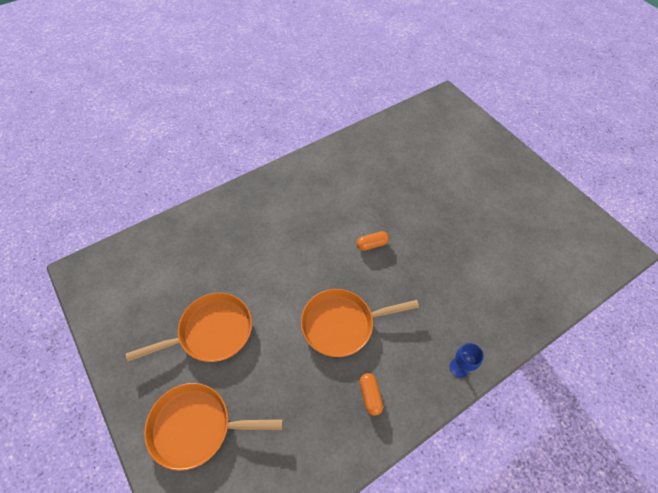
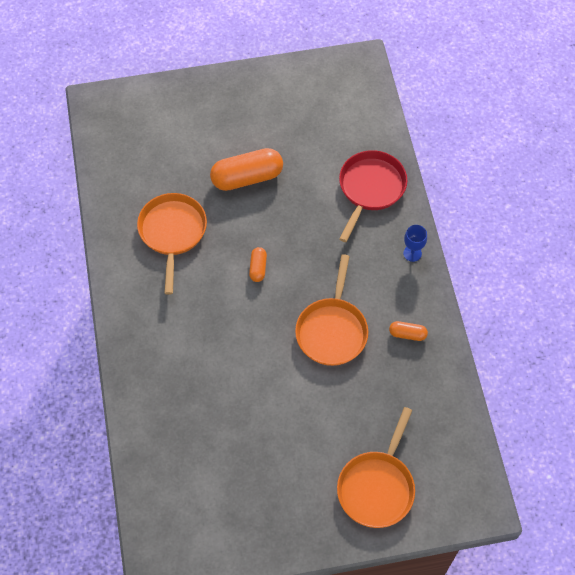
camera: 65 degrees left, 5 degrees up
(211, 332) = (289, 450): orange pan -> orange pan (172, 233)
(449, 207) = (247, 177): none -> orange capsule
(502, 304) = (370, 189): none -> red pan

